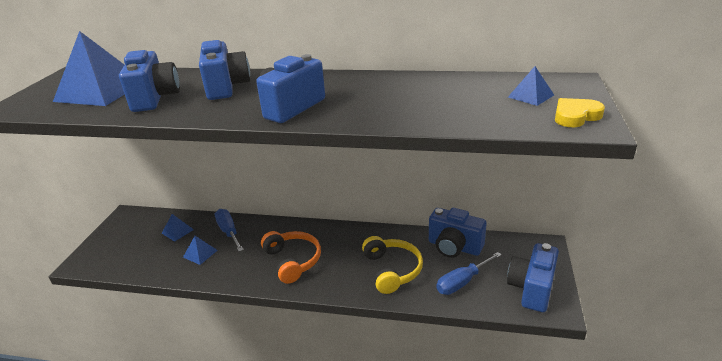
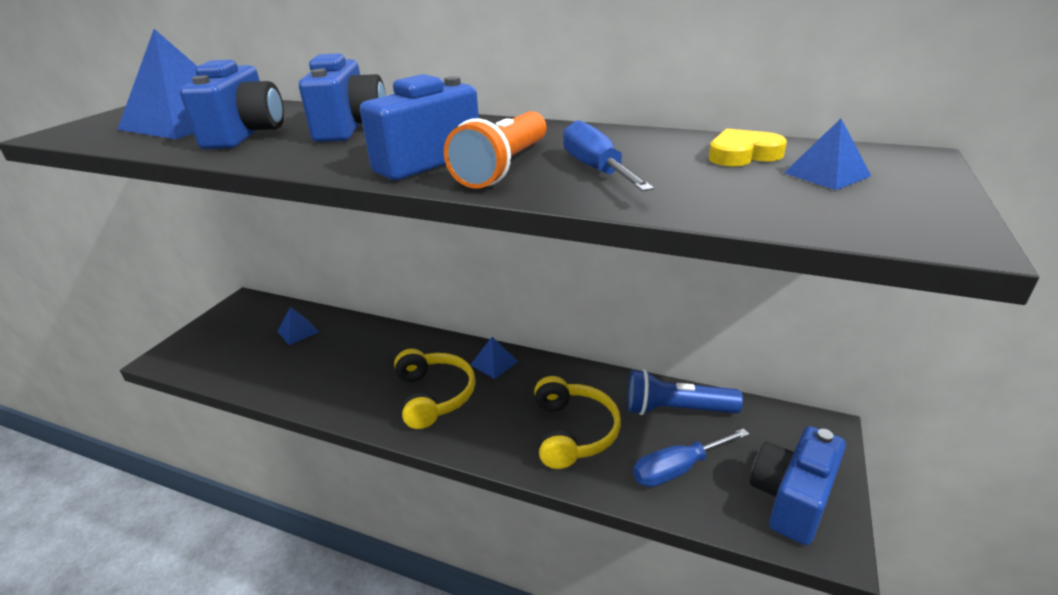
camera: 10 degrees right, 0 degrees up
(200, 253) = (315, 366): blue pyramid -> blue pyramid (494, 363)
(229, 231) = (362, 341): blue screwdriver -> blue screwdriver (596, 169)
(293, 261) = (434, 395): orange headphones -> yellow headphones
(344, 108) = (504, 167): none -> orange flashlight
(454, 247) = (676, 409): blue camera -> blue flashlight
(575, 116) = (909, 213): yellow heart -> yellow heart (742, 154)

